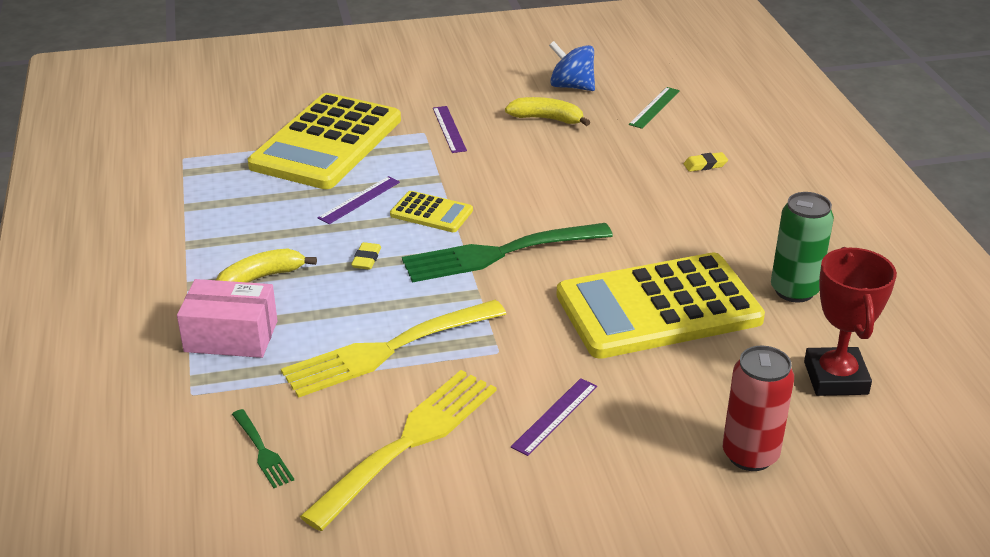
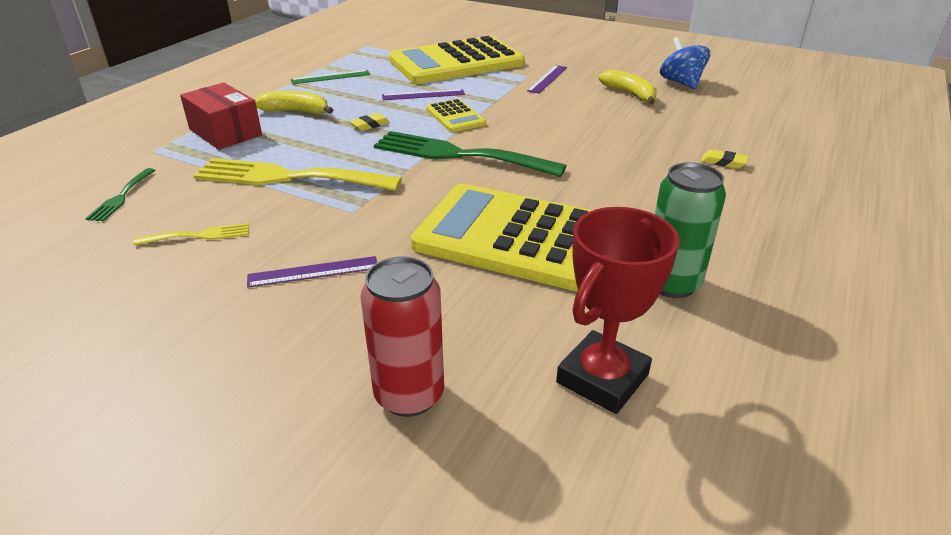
camera: 40 degrees right, 0 degrees up
(231, 336) = (225, 132): pink box -> red box
(409, 442) = (199, 235): yellow fork -> yellow fork, size x0.46
(654, 107) = (734, 113): green ruler -> green ruler (330, 77)

